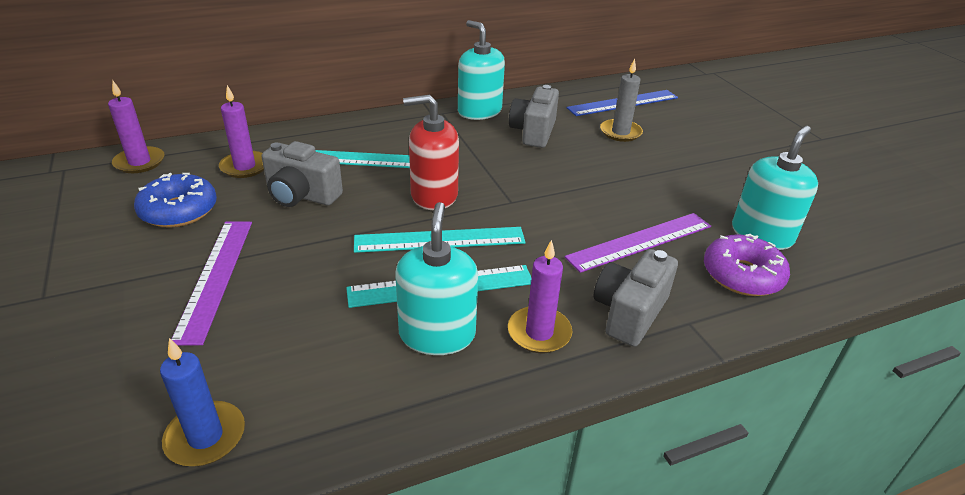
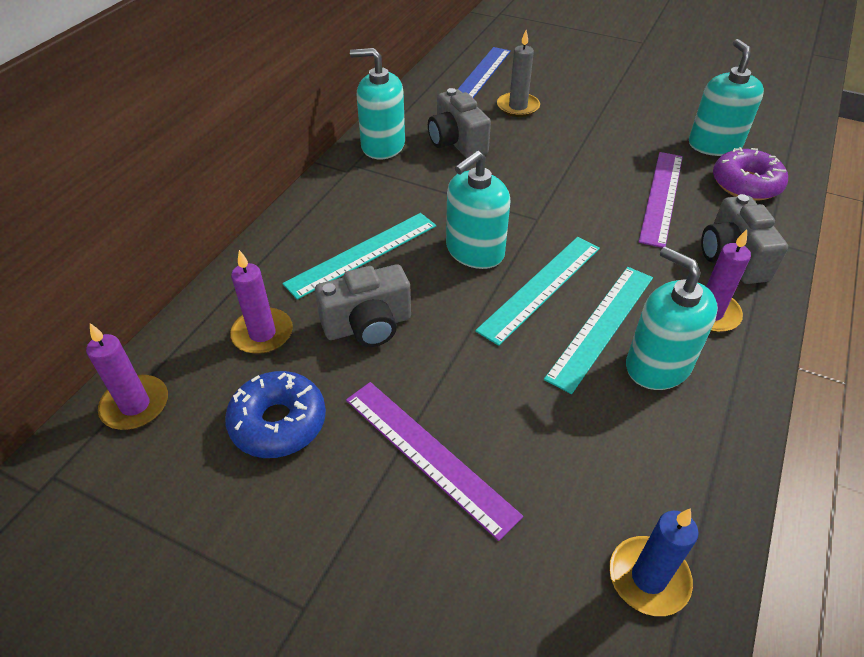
camera: 40 degrees left, 10 degrees up
(434, 195) = (474, 251): red soap dispenser -> turquoise soap dispenser

